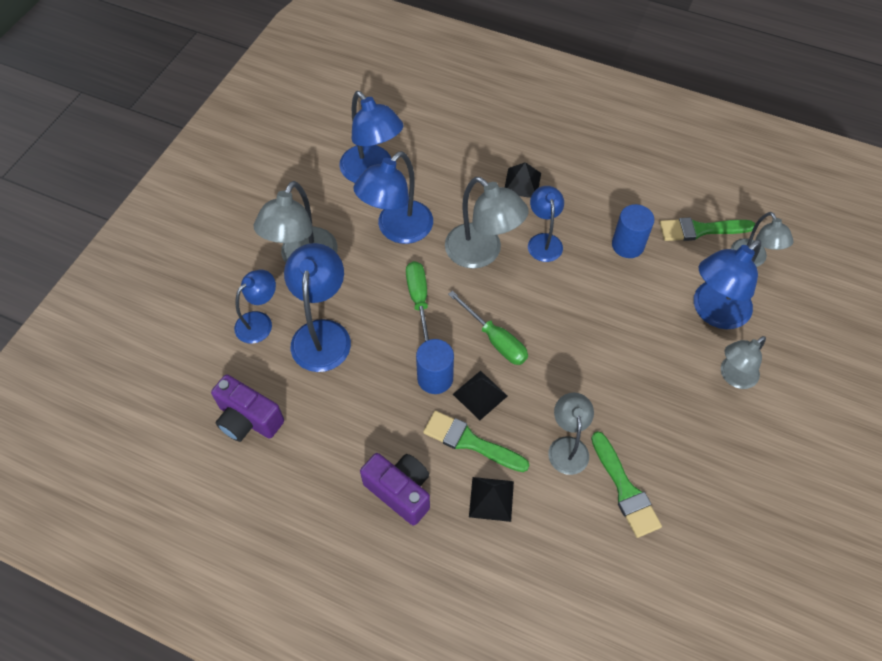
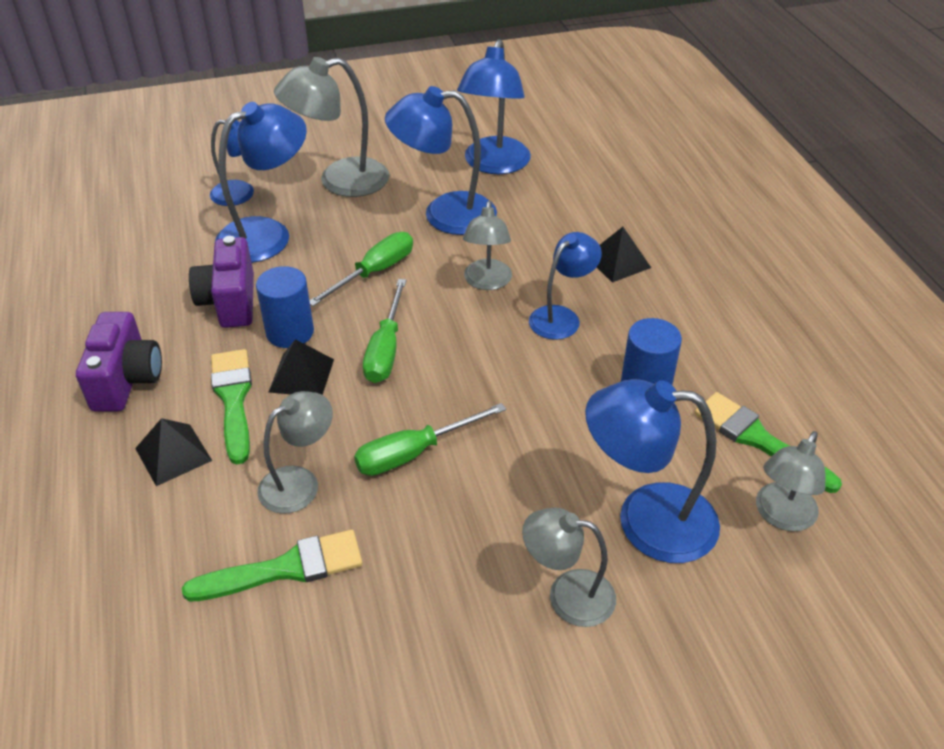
camera: 50 degrees right, 15 degrees down
(248, 419) = (127, 243): purple camera -> purple camera (230, 302)
(482, 253) = (487, 282): grey lamp -> grey lamp, size x0.63
(589, 379) = (414, 453): none -> green screwdriver
(625, 489) = (285, 568): green brush -> green brush turned 135 degrees counterclockwise

